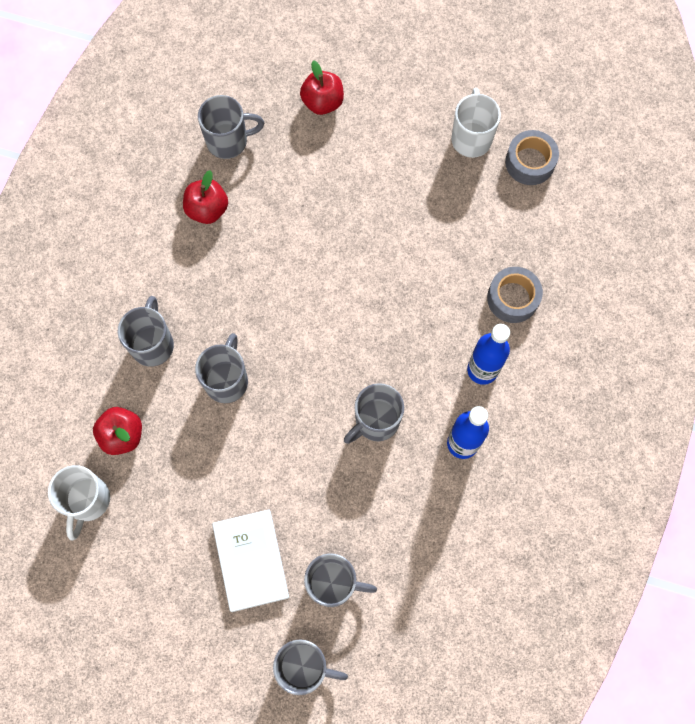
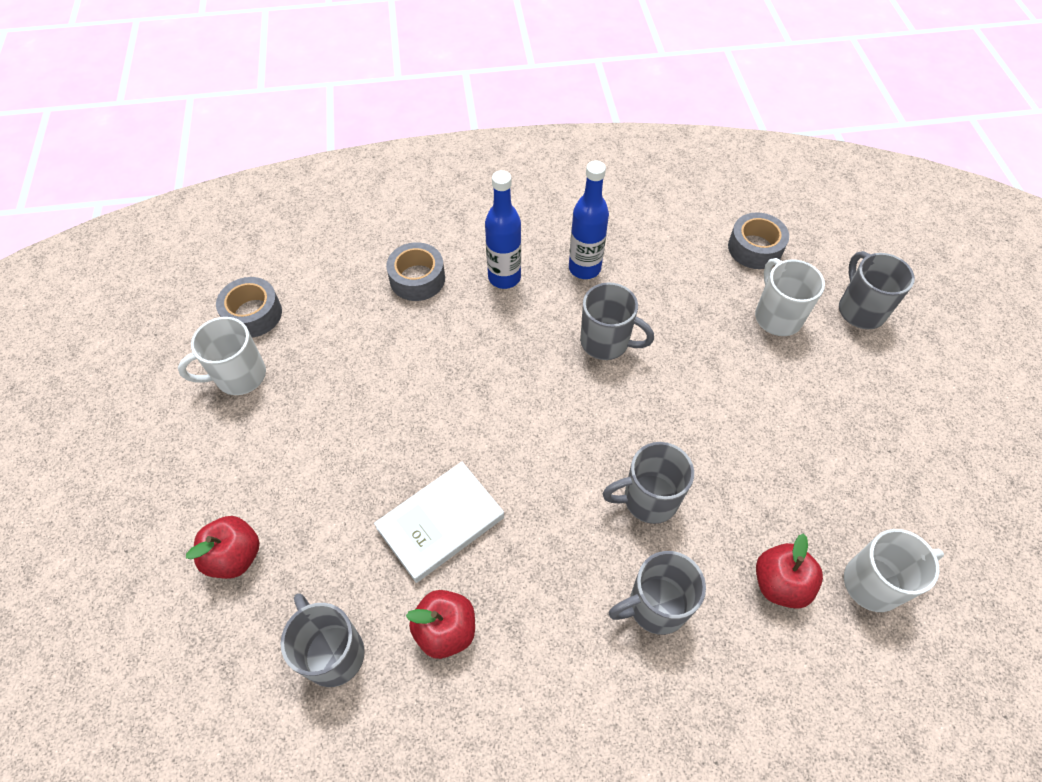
camera: 115 degrees left, 15 degrees down
(251, 561) = (809, 391): white book -> white book (440, 523)
(333, 583) = (777, 316): grey mug -> white mug
(416, 615) = (755, 248): none -> grey tape

